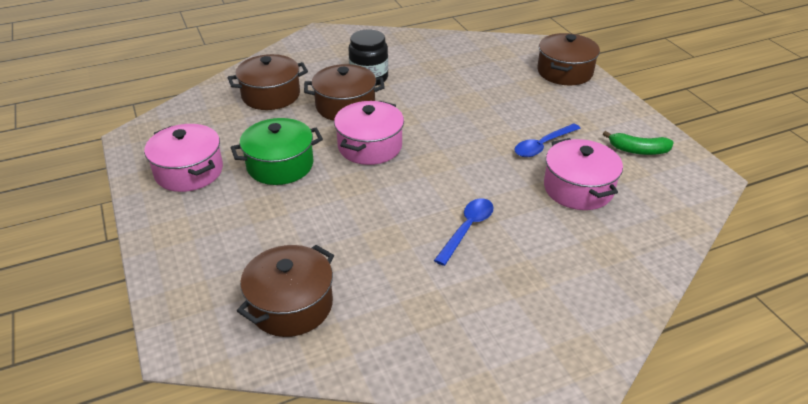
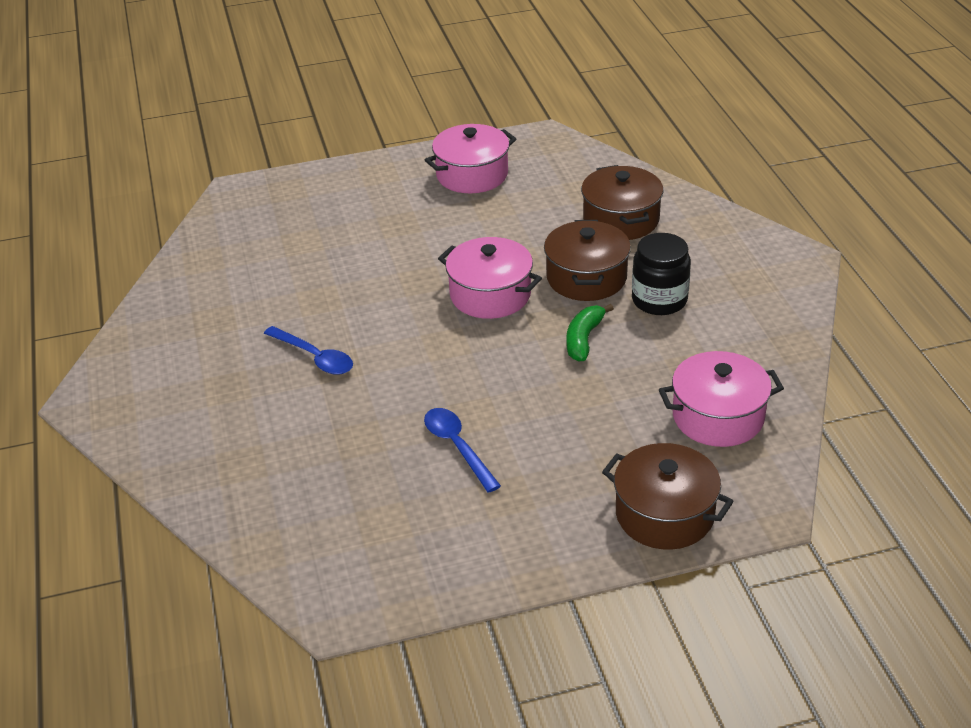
camera: 100 degrees right, 0 degrees up
(280, 165) = (468, 230): green pot -> none
(291, 305) = (255, 242): brown pot -> none
(578, 189) = (355, 462): pink pot -> pink pot (718, 417)
(638, 150) = (422, 547): green banana -> green banana (584, 339)

